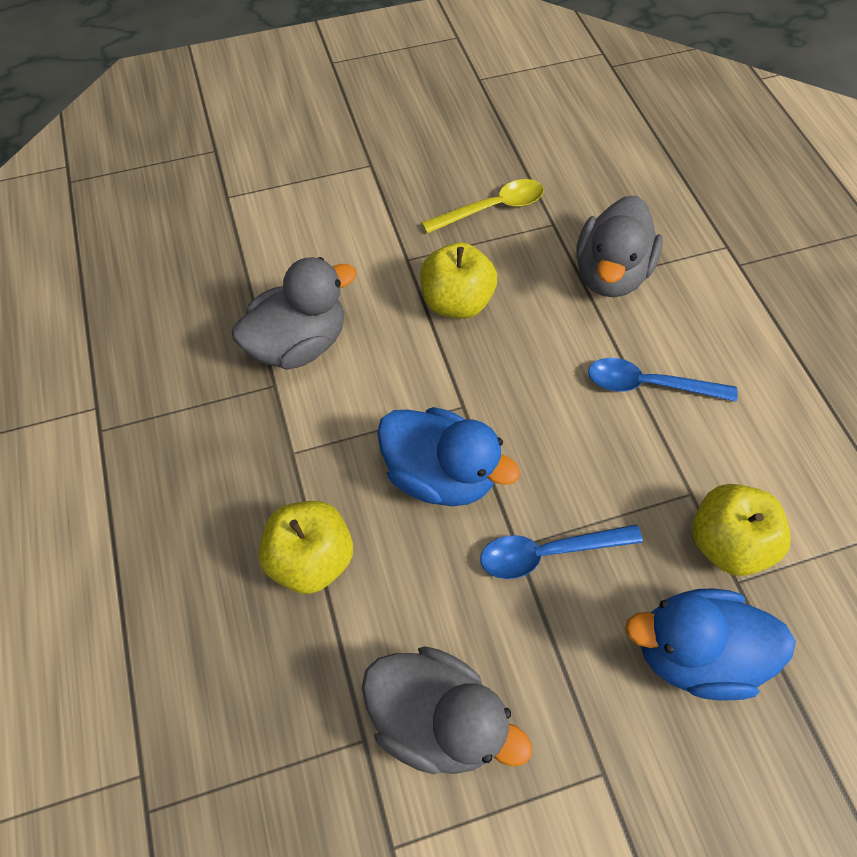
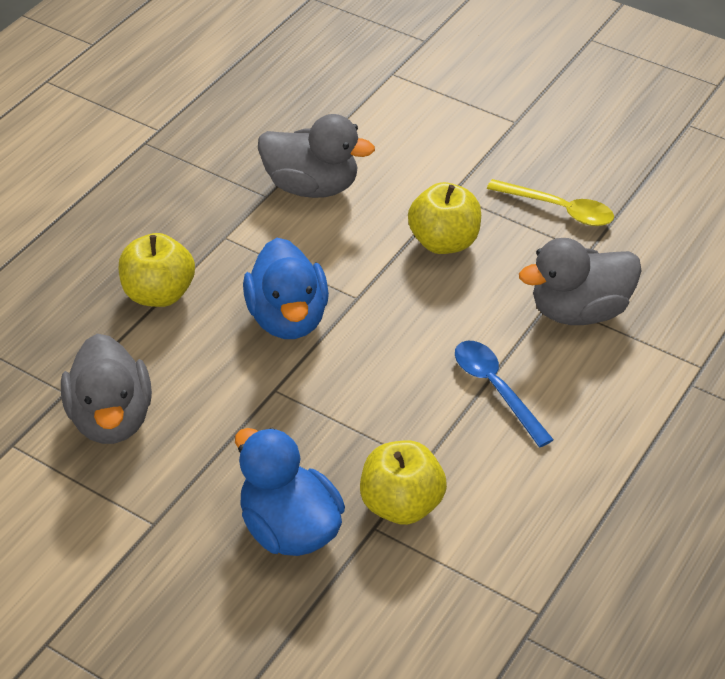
camera: 50 degrees right, 15 degrees down
(548, 553) = (286, 408): blue spoon -> none

